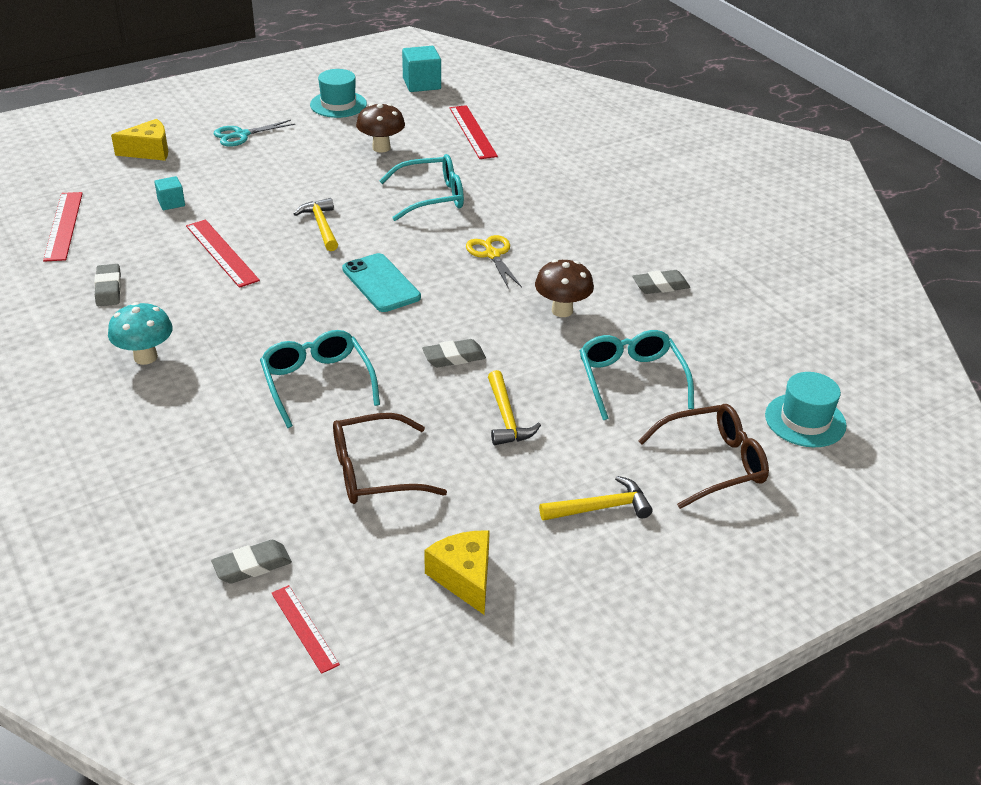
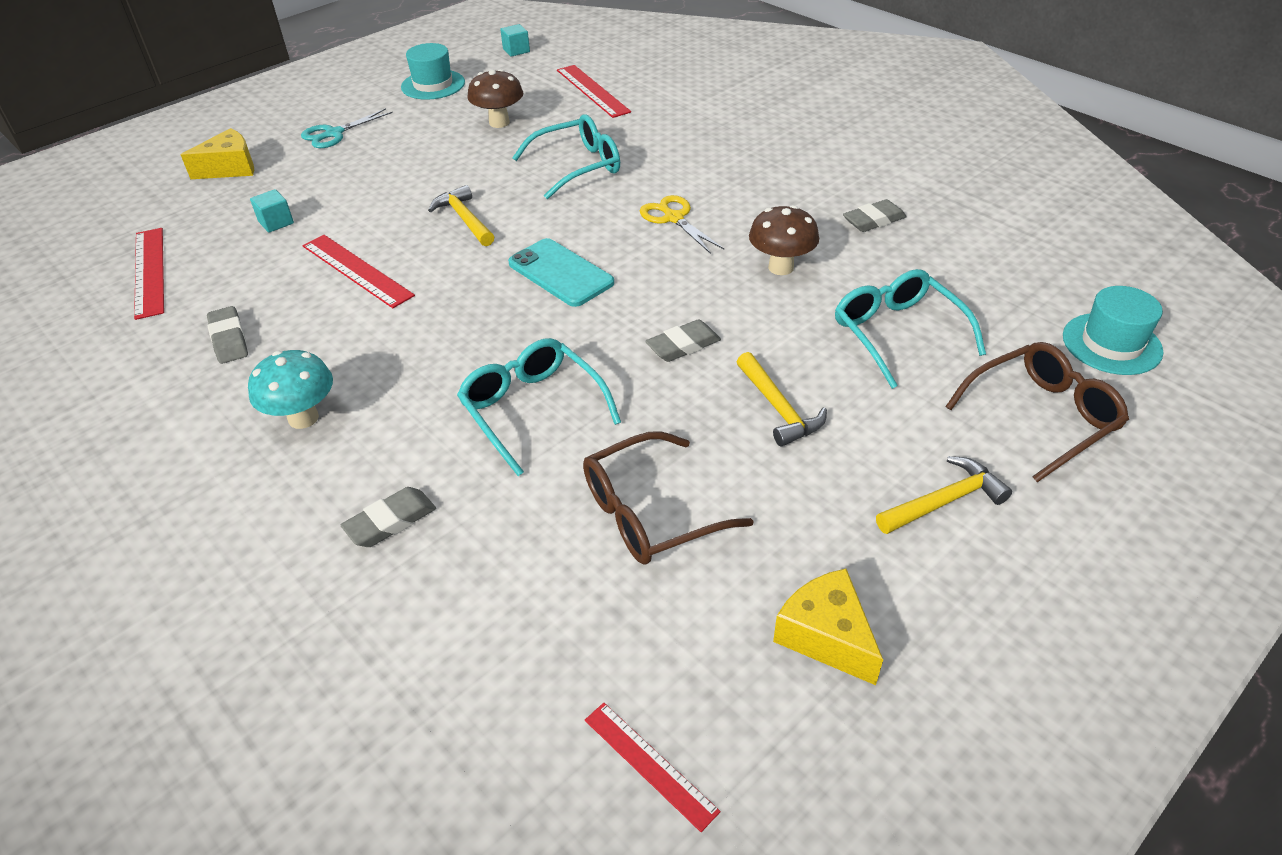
camera: 10 degrees left, 5 degrees up
(252, 566) = (543, 684): grey eraser -> grey eraser (391, 522)
(421, 84) = (516, 50): turquoise cube -> turquoise cube, size x0.59

